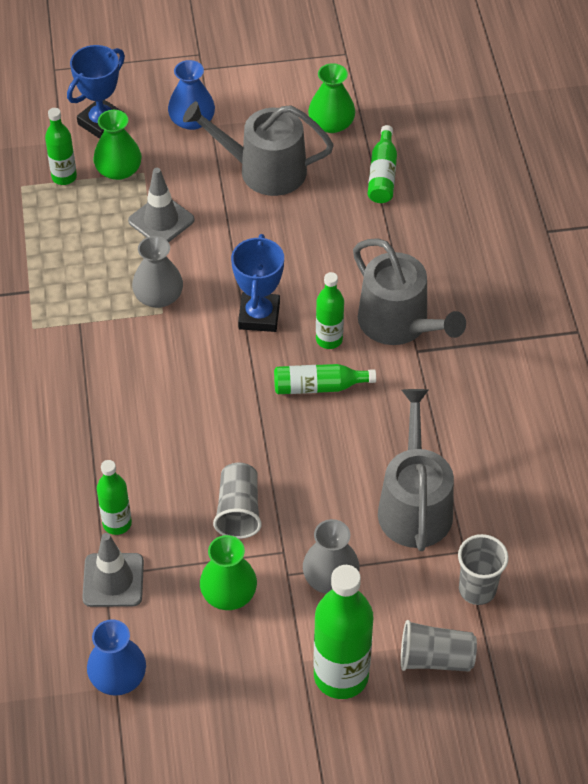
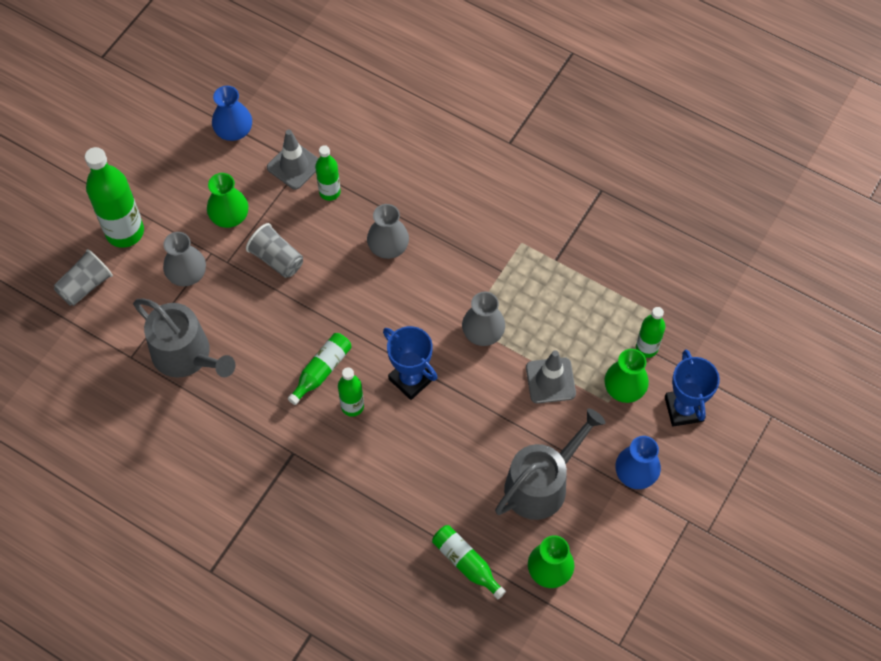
camera: 130 degrees right, 10 degrees up
(135, 428) = (388, 246): none -> grey vase
(399, 324) = (324, 460): grey watering can -> none
(477, 589) = (101, 342): grey cup -> none

